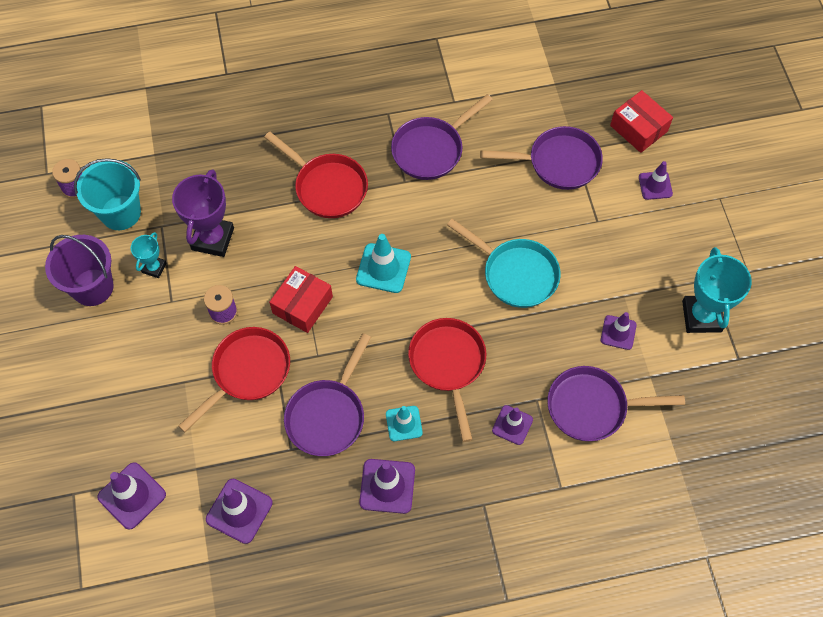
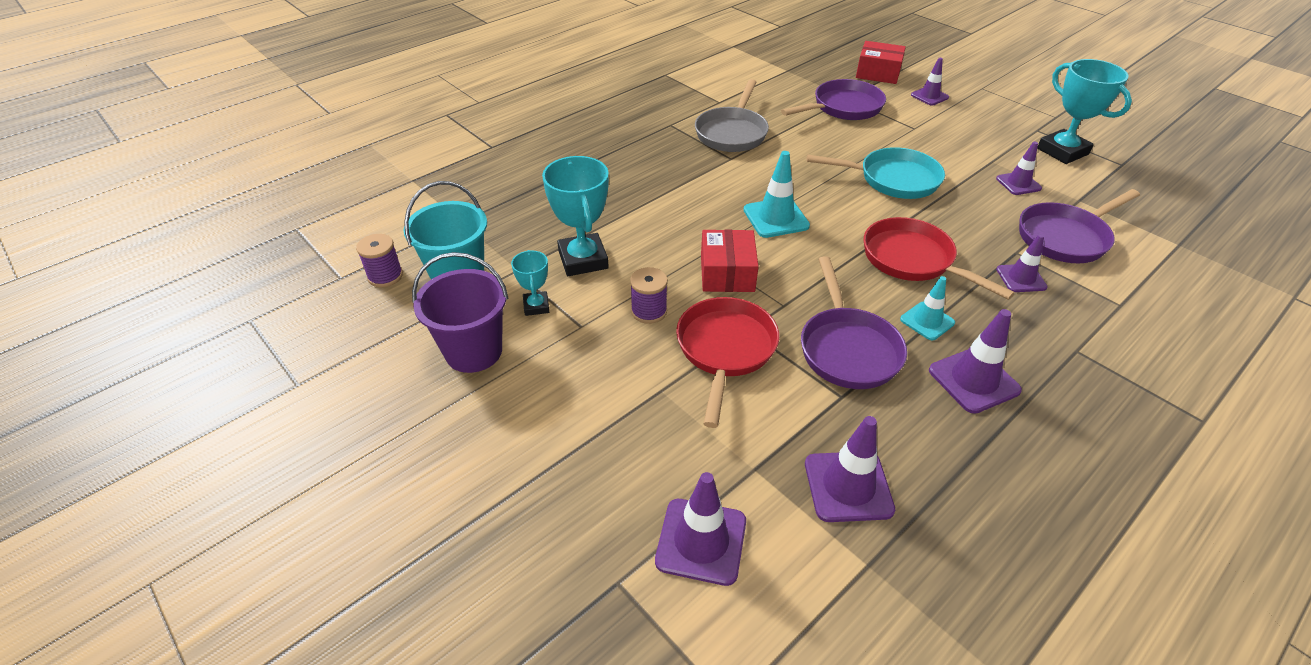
camera: 30 degrees left, 20 degrees down
(213, 239) = (583, 260): purple trophy -> turquoise trophy
(327, 187) = (664, 184): red pan -> none
(431, 149) = (732, 133): purple pan -> grey pan

